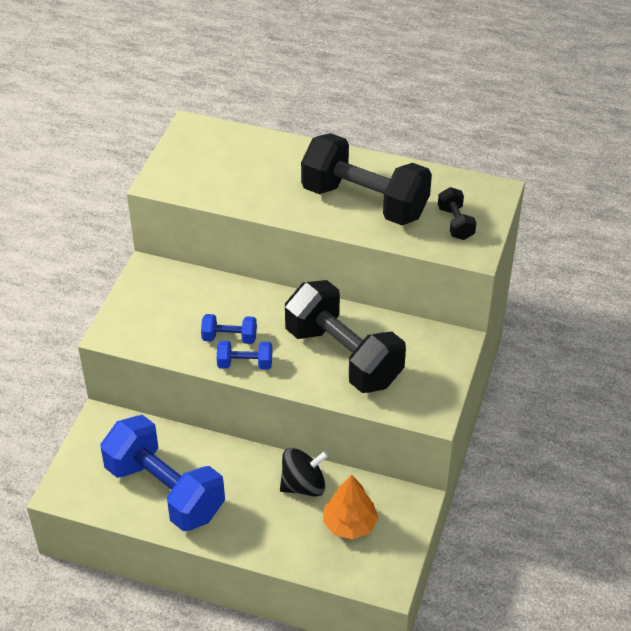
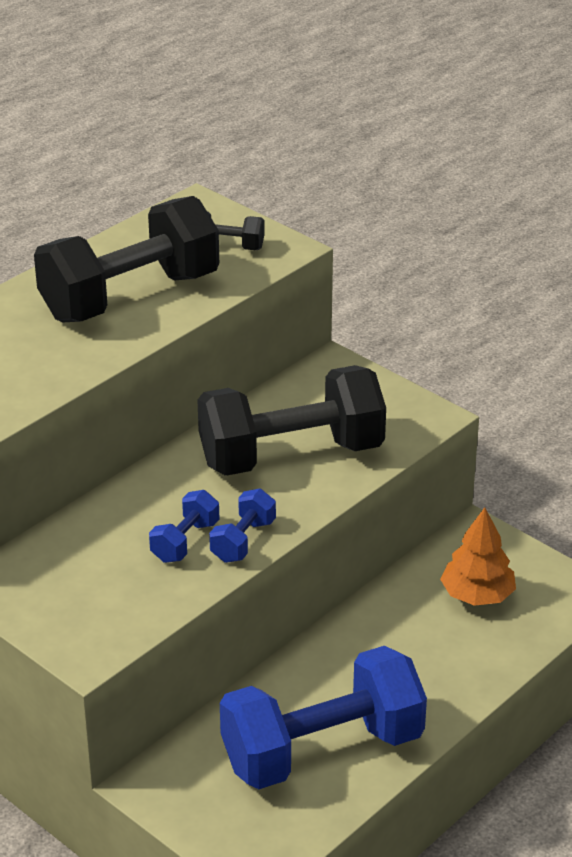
camera: 65 degrees left, 10 degrees down
(303, 485) = (393, 616): black spinning top -> none

